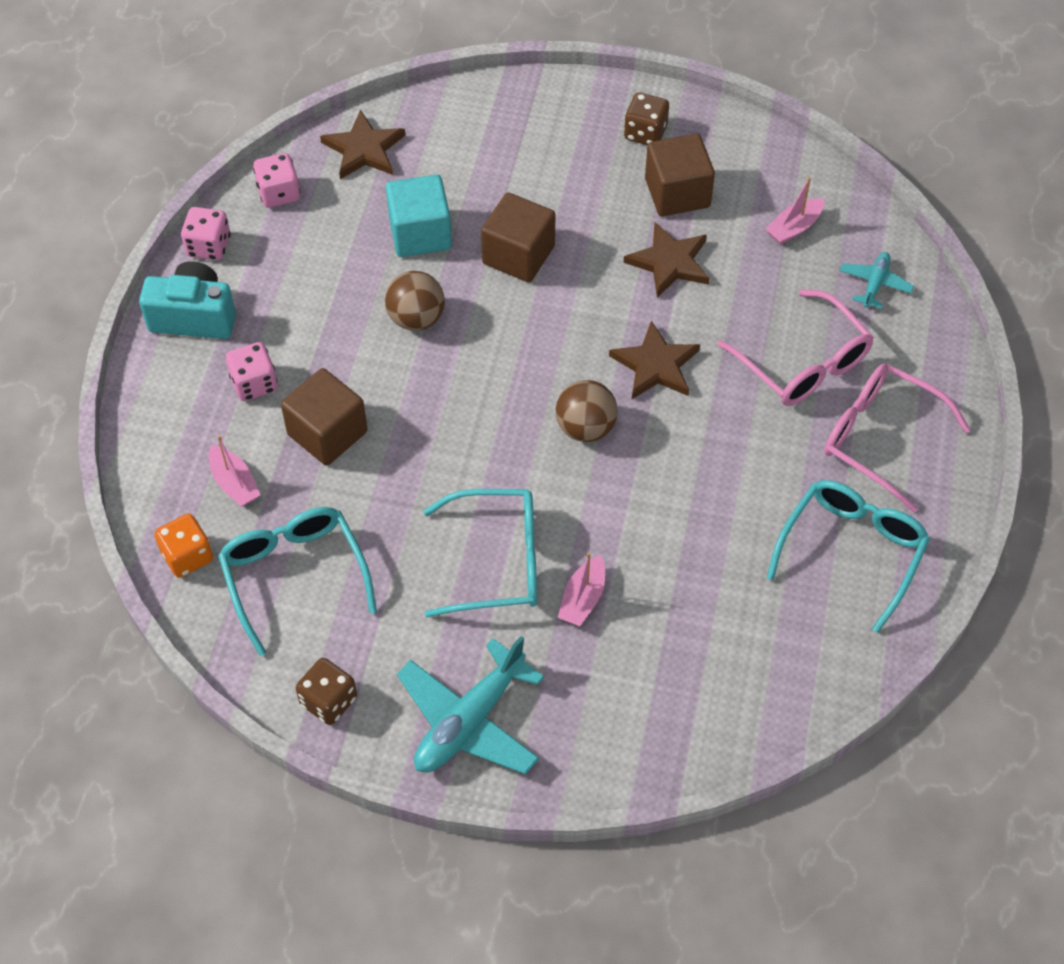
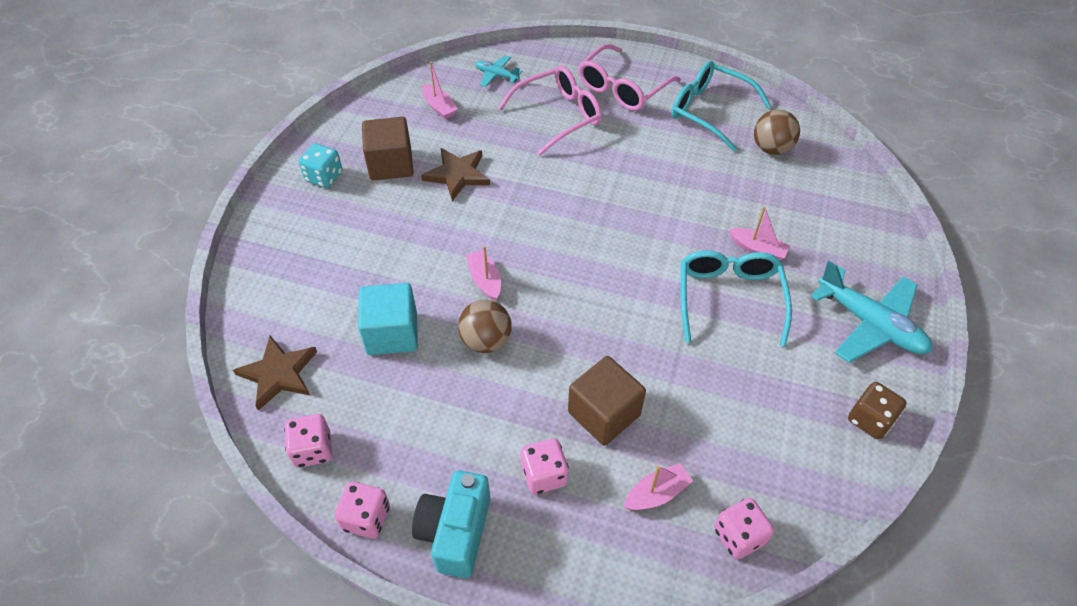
camera: 85 degrees left, 5 degrees down
(187, 556) = (738, 536): orange dice -> pink dice
(294, 575) = (752, 443): turquoise glasses -> none
(501, 308) = (485, 280): none -> pink boat
(518, 255) = (431, 265): brown cube -> none
(585, 427) = (606, 236): brown ball -> brown ball (771, 148)
(645, 133) = (324, 177): brown dice -> turquoise dice
(655, 365) = (552, 191): brown star -> none

